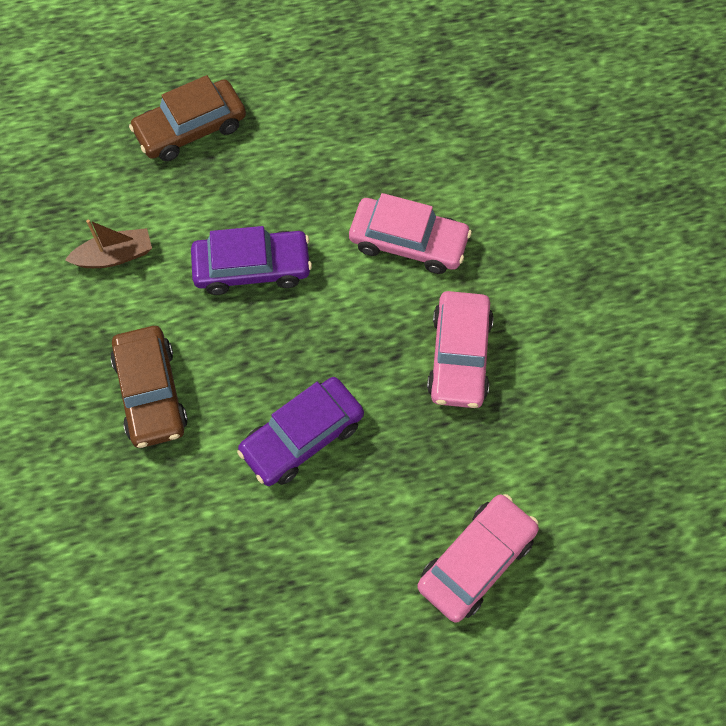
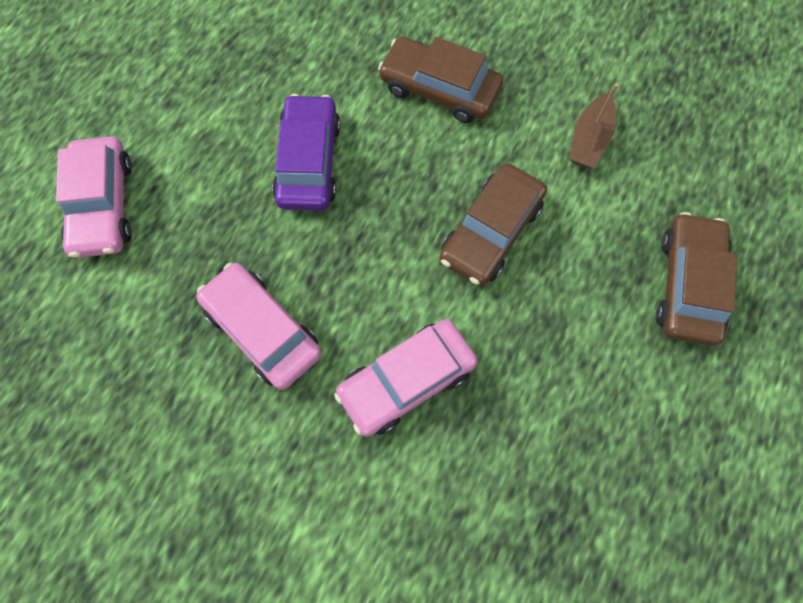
camera: 130 degrees right, 5 degrees up
(252, 268) = (491, 231): purple car -> brown car

